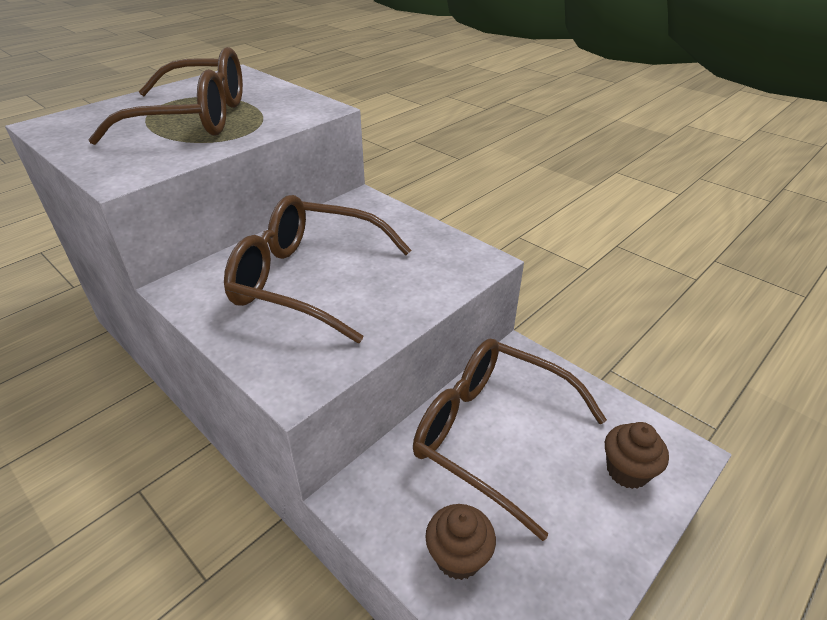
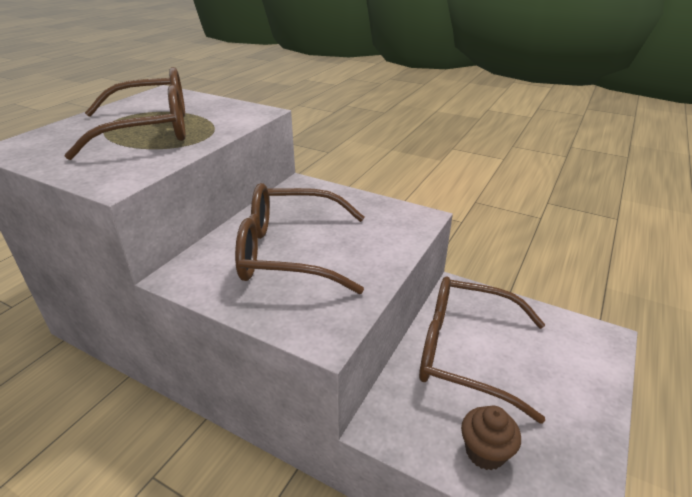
camera: 15 degrees left, 5 degrees down
(627, 471) = (575, 358): brown cupcake -> none

